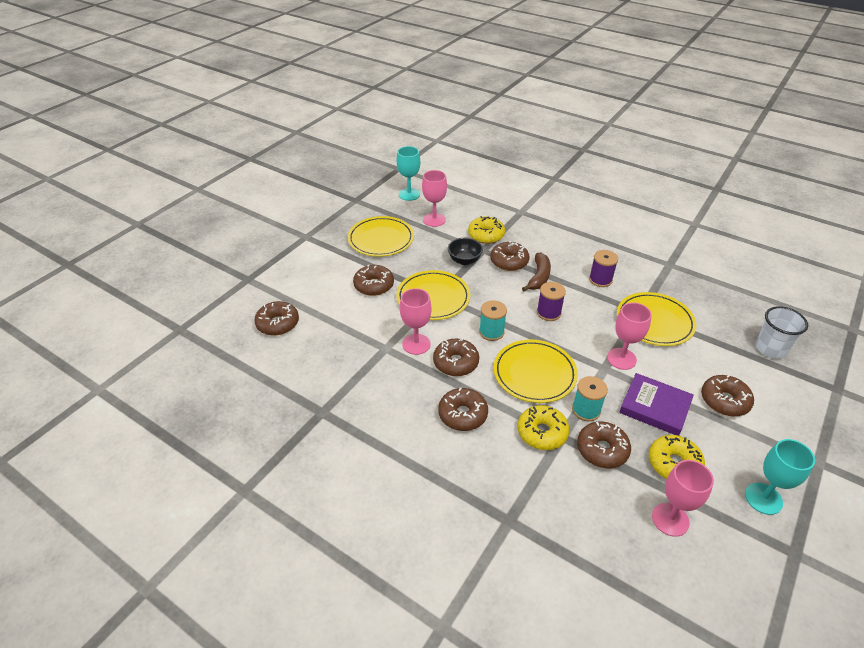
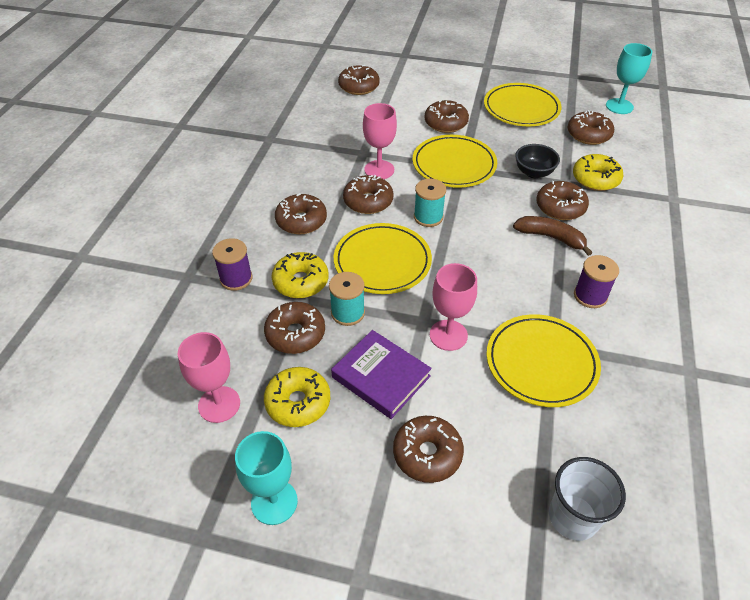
camera: 70 degrees right, 5 degrees up
(434, 220) = (588, 134): pink goblet -> brown donut
(539, 277) = (551, 237): brown banana -> brown banana turned 150 degrees counterclockwise
(548, 313) = (490, 257): purple spool -> purple spool (236, 278)
(655, 407) = (381, 376): purple book -> purple book turned 60 degrees counterclockwise

